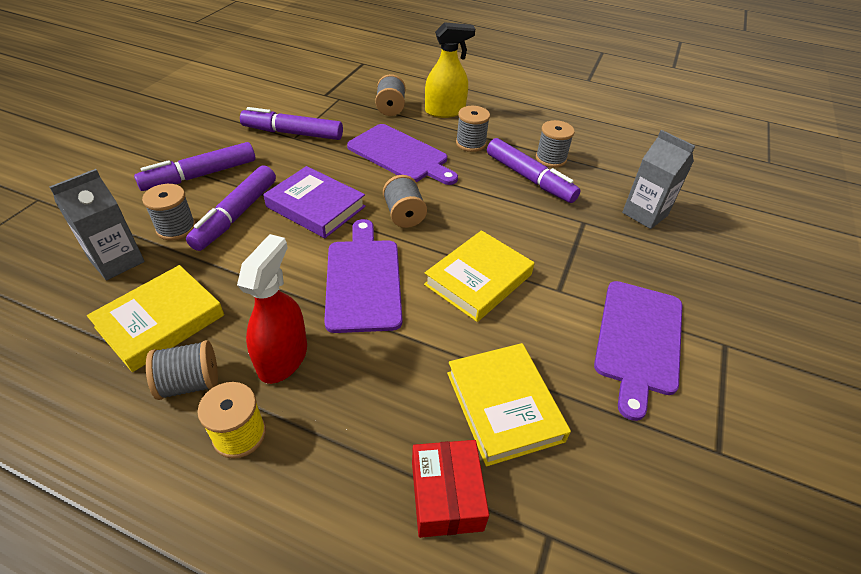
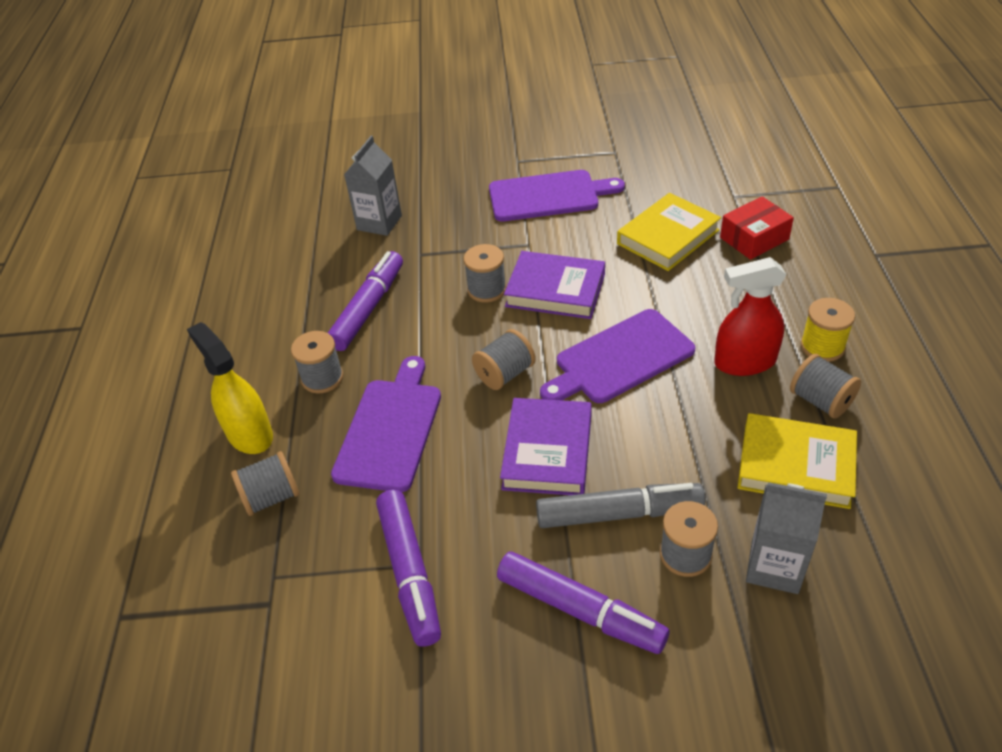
camera: 110 degrees left, 0 degrees up
(236, 215) = (619, 513): purple marker -> grey marker
(478, 280) = (555, 290): yellow book -> purple book
(551, 159) = (316, 304): grey spool -> grey spool (487, 289)

